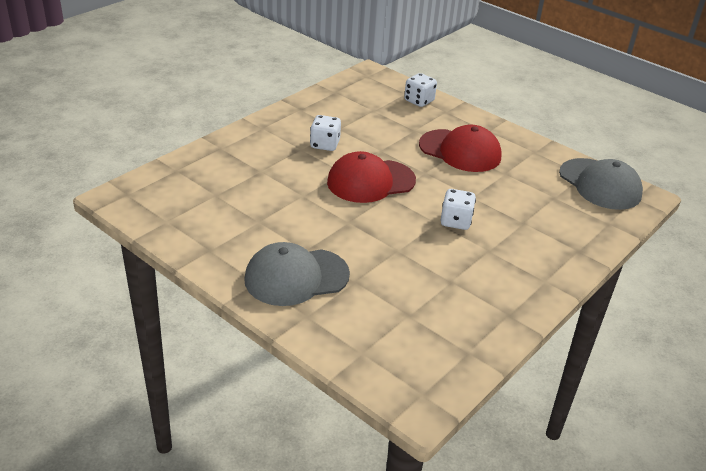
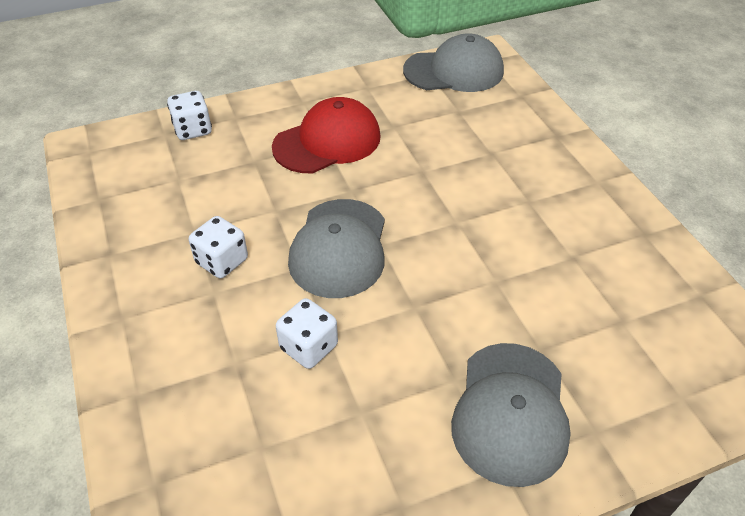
camera: 60 degrees left, 10 degrees up
(370, 181) = (339, 248): red cap -> grey cap
(456, 221) = (464, 205): white dice -> white dice (309, 347)

